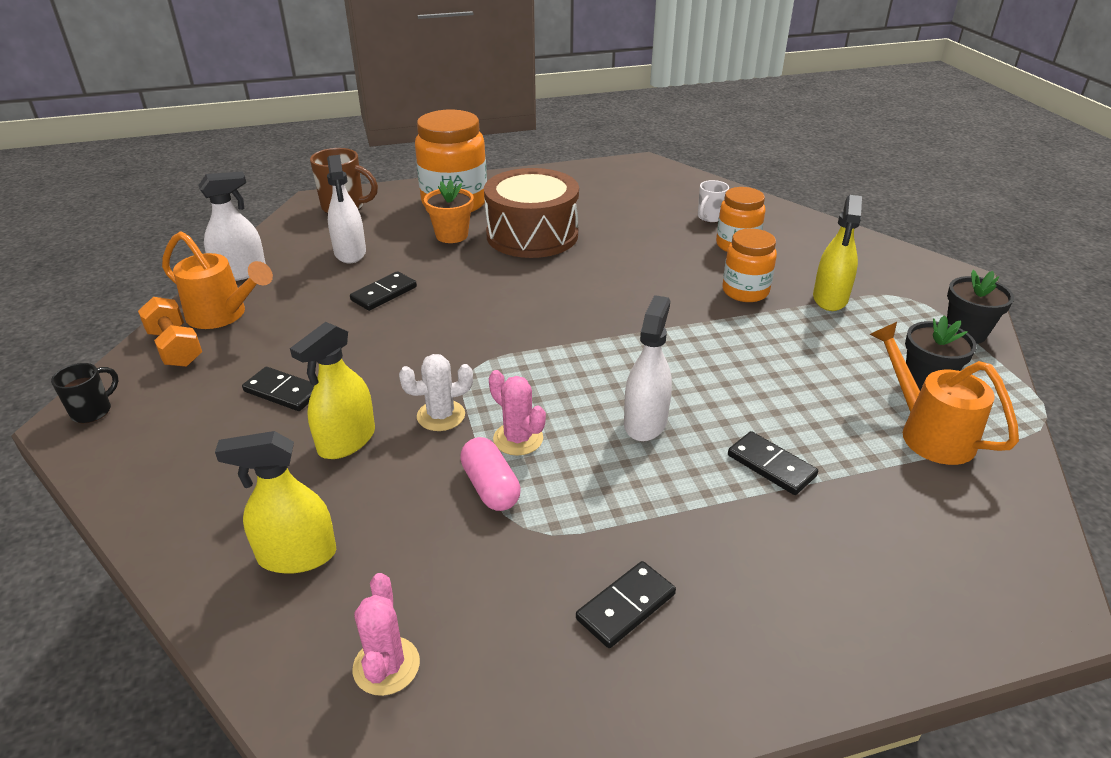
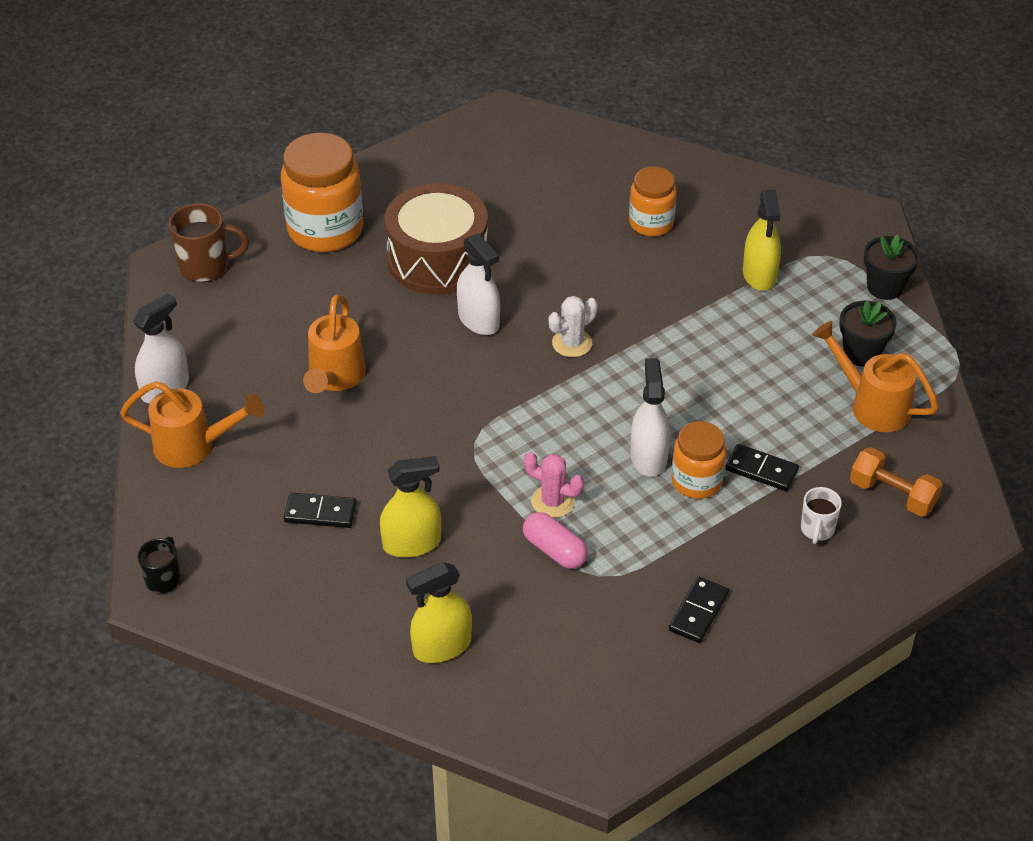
camera: 20 degrees left, 10 degrees up
(176, 348) = (179, 495): orange dumbbell -> orange dumbbell (892, 494)
(347, 441) = (412, 543): yellow spray bottle -> yellow spray bottle turned 120 degrees counterclockwise
(350, 253) = (261, 332): white spray bottle -> white spray bottle (478, 320)
(384, 294) = (335, 377): black domino -> orange watering can
(386, 666) = (558, 699): pink cactus -> none
(441, 416) = (476, 498): white cactus -> white cactus (572, 343)
(452, 235) = (353, 280): orange flower pot -> none
(709, 217) = (609, 188): white mug -> white mug (817, 530)
(745, 291) = (680, 285): orange jar -> orange jar (696, 481)

